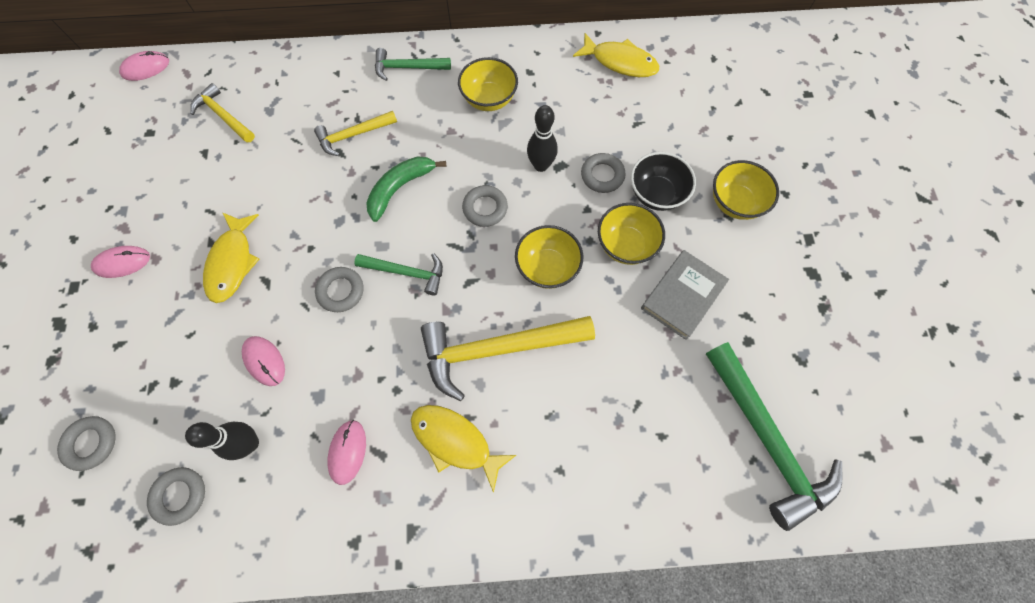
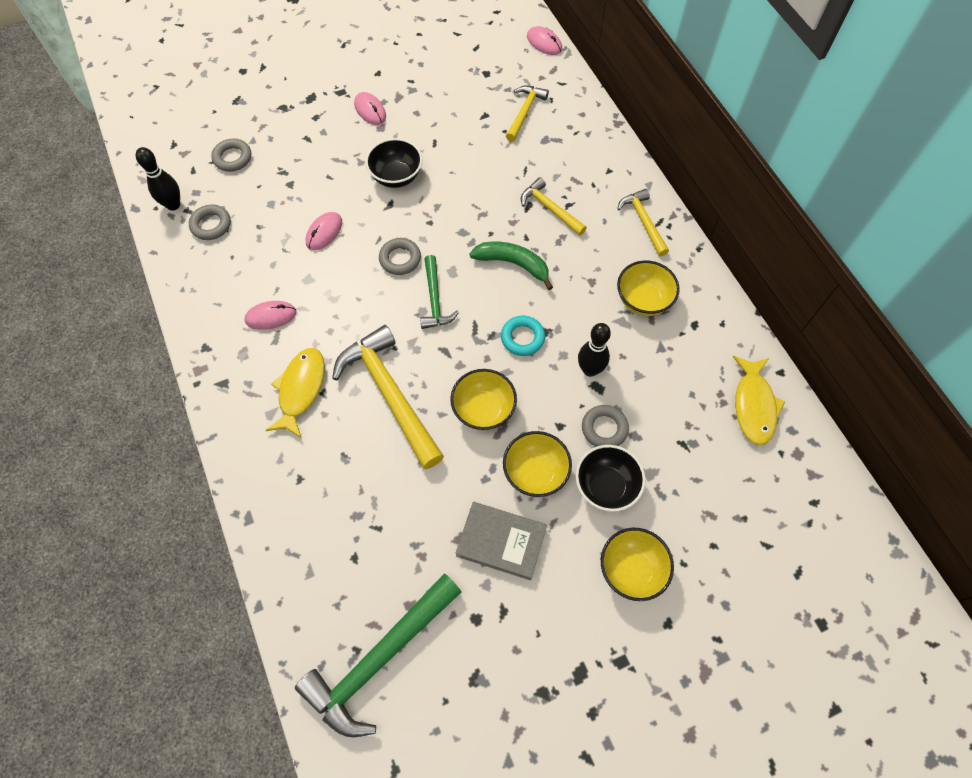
camera: 70 degrees right, 5 degrees down
(232, 263) = (396, 176): yellow fish -> black bowl
(250, 443) = (259, 250): black bowling pin -> black bowling pin (173, 205)
(407, 67) = (643, 221): green hammer -> yellow hammer
(485, 208) = (522, 338): grey ring -> turquoise ring

